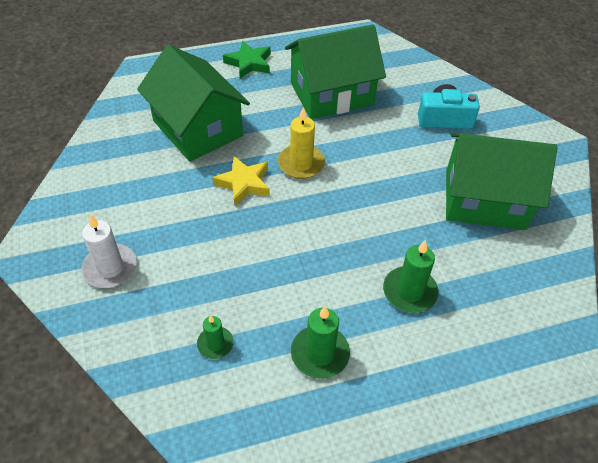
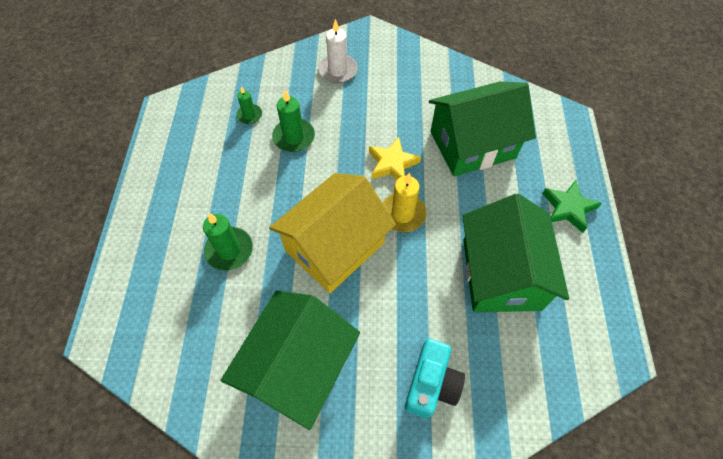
camera: 110 degrees right, 10 degrees up
(320, 353) = (210, 171): green candle -> green candle (294, 137)
(360, 205) = (334, 246): none -> yellow house

